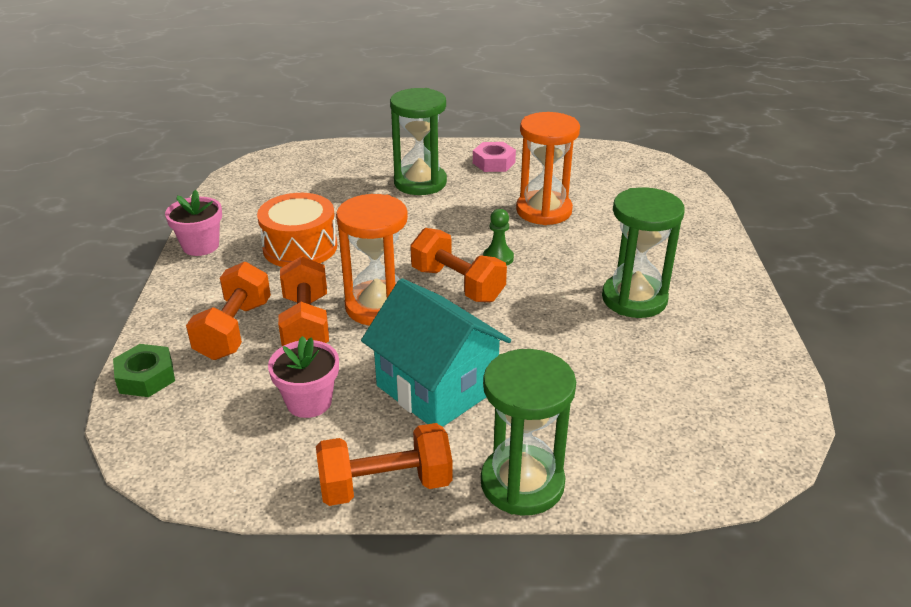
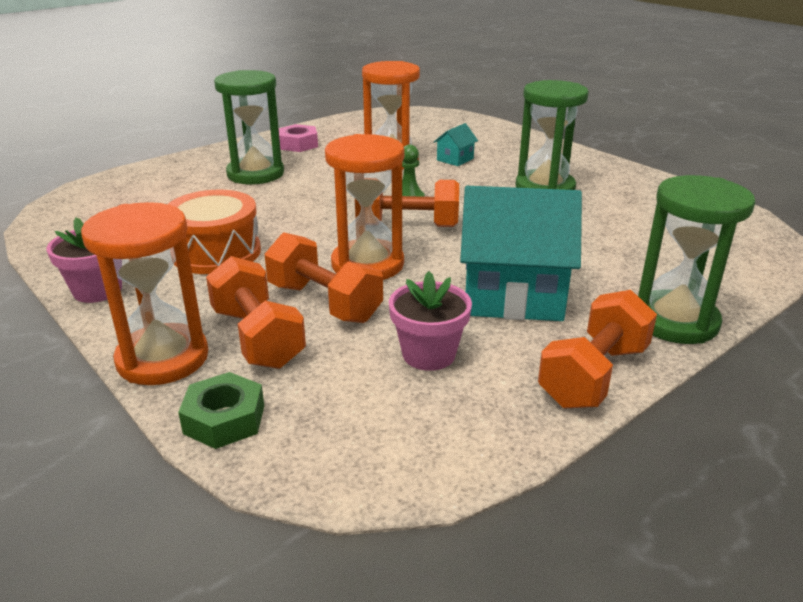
camera: 40 degrees left, 5 degrees down
(170, 316) = (163, 358): none -> orange hourglass
(602, 231) = (455, 159): none -> turquoise house

